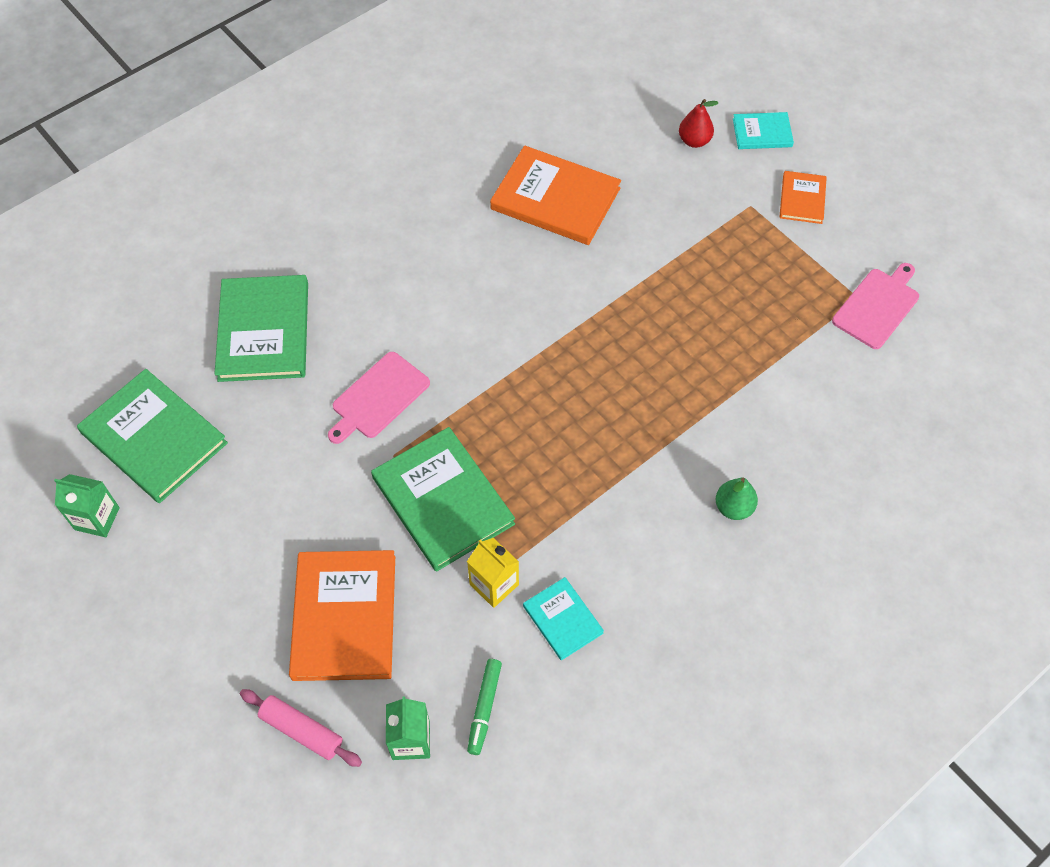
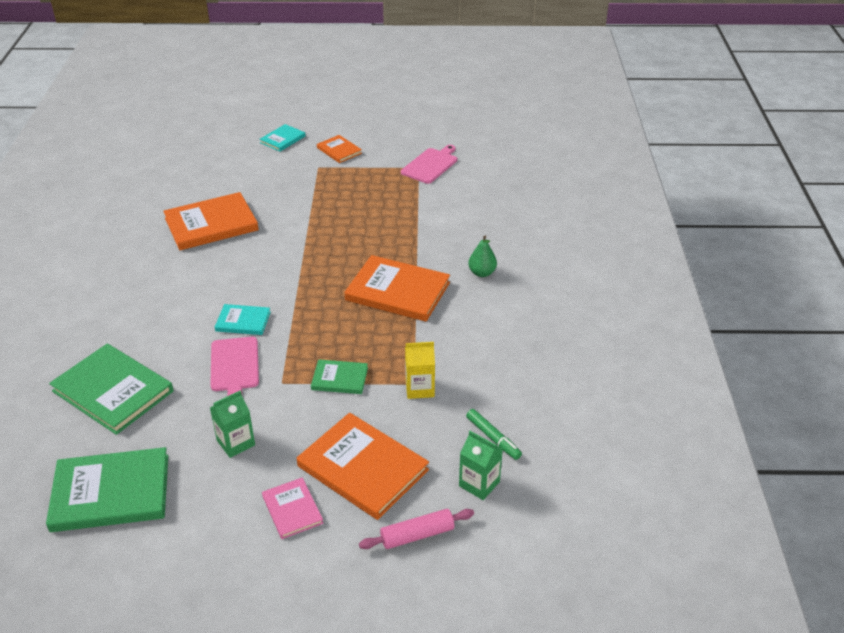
camera: 50 degrees left, 20 degrees down
(97, 518) = (129, 561): green carton -> green carton (236, 443)
(247, 597) = (292, 510): none -> pink book
(442, 501) = (339, 379): green book -> green book, size x0.53
(562, 619) = (473, 373): turquoise book -> turquoise book (243, 321)
(620, 449) = (397, 291): none -> orange book
(694, 141) = (253, 161): red pear -> none
(877, 306) = (430, 165): pink cutting board -> pink cutting board turned 45 degrees clockwise

